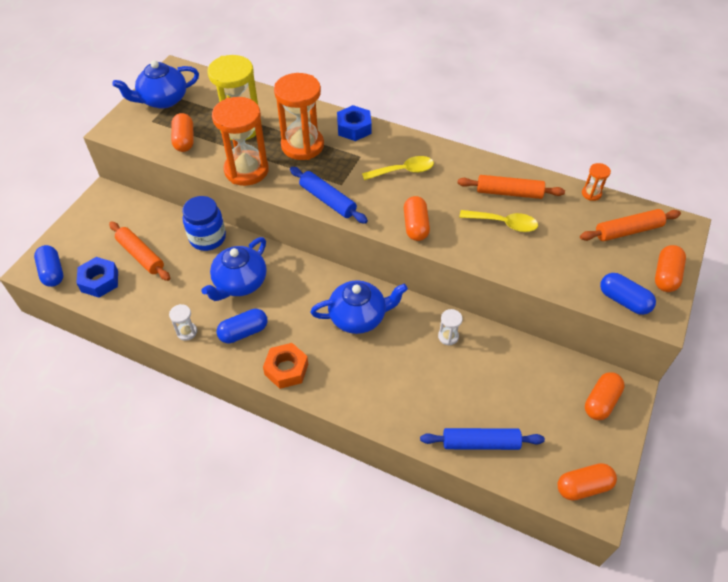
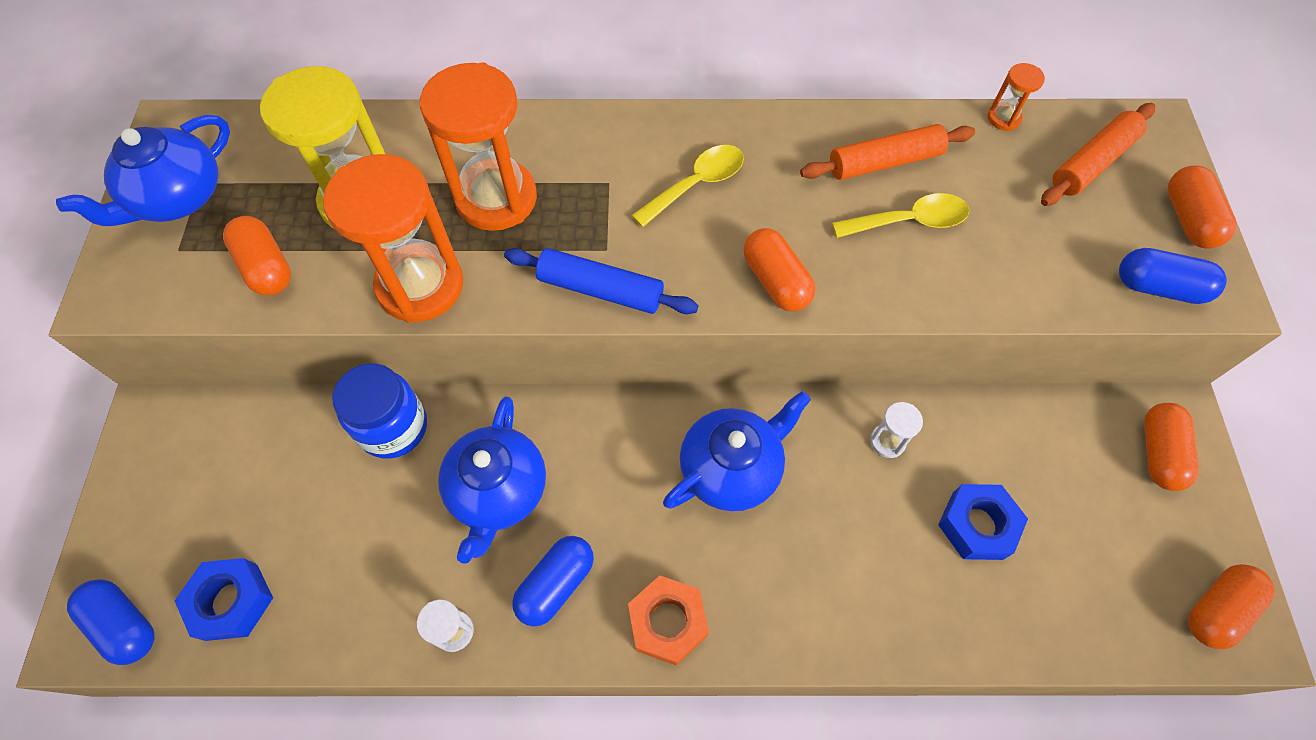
camera: 25 degrees left, 10 degrees up
(141, 255) = (285, 514): orange rolling pin -> none
(354, 128) = (568, 132): blue nut -> blue nut (977, 525)
(480, 443) = (1037, 608): blue rolling pin -> none

